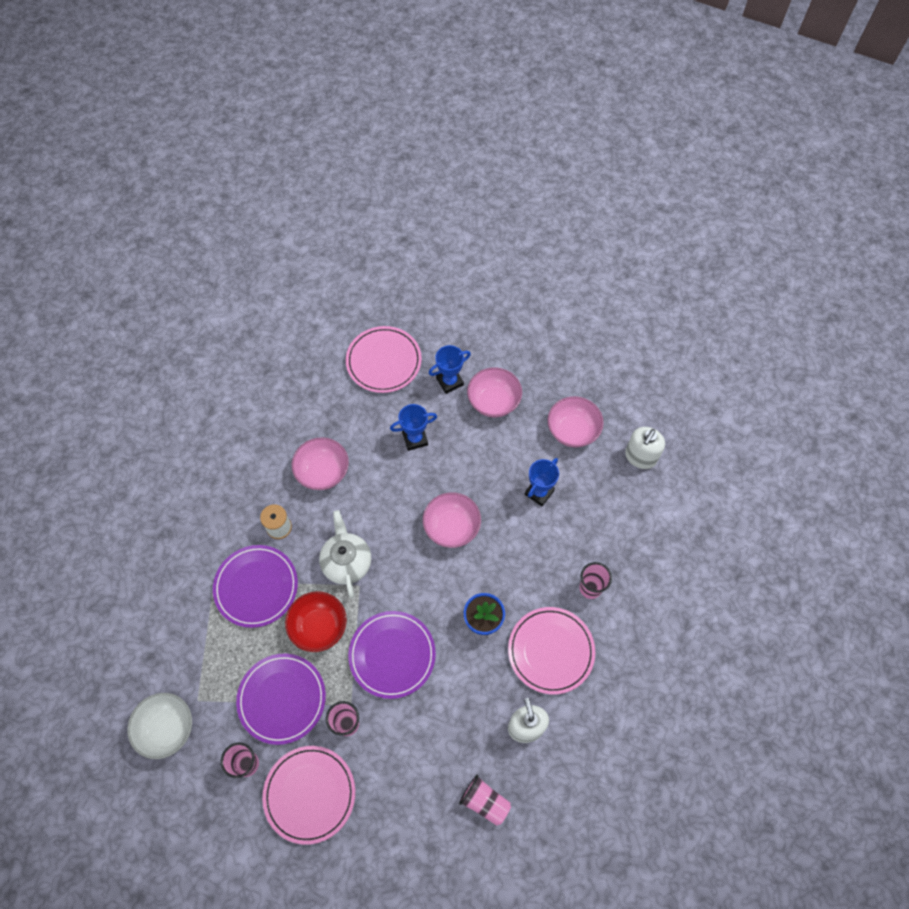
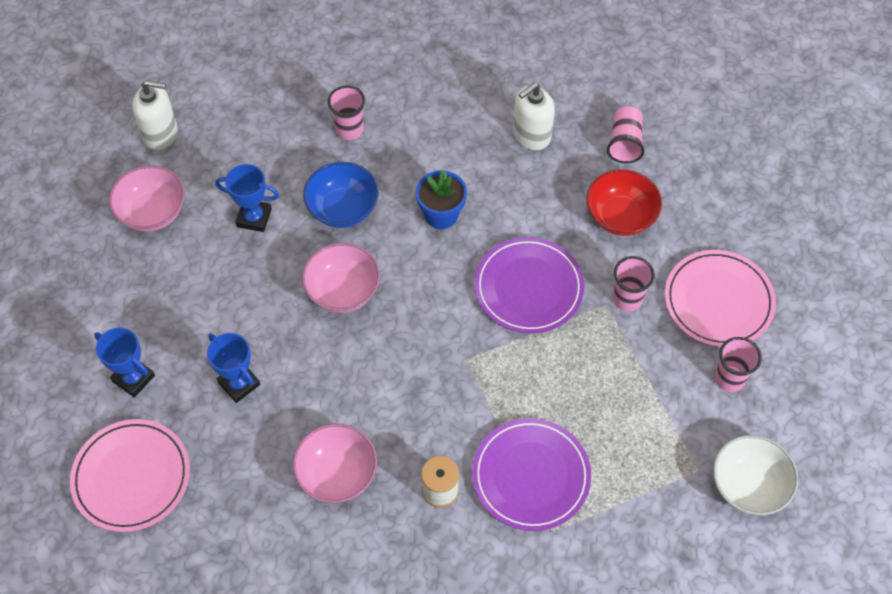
camera: 115 degrees left, 5 degrees down
(282, 699) = (642, 378): purple plate -> none
(319, 626) = (539, 379): red bowl -> red bowl (620, 217)
(346, 562) = (445, 387): white teapot -> none
(493, 401) = (144, 314): pink bowl -> none
(520, 554) = (343, 209): none -> blue bowl
(551, 651) = (440, 141): pink plate -> none

